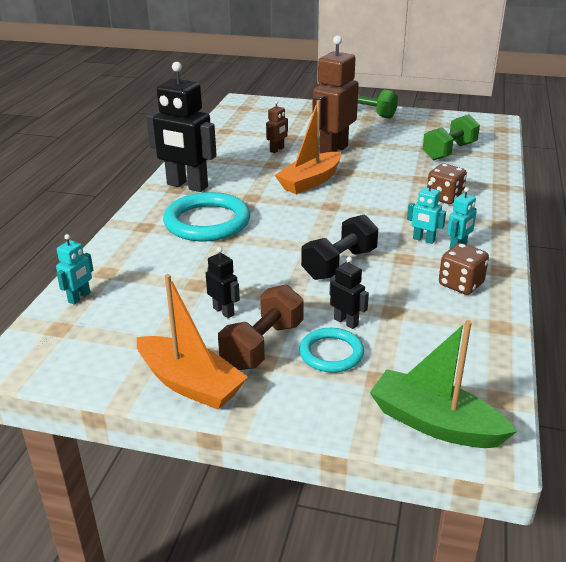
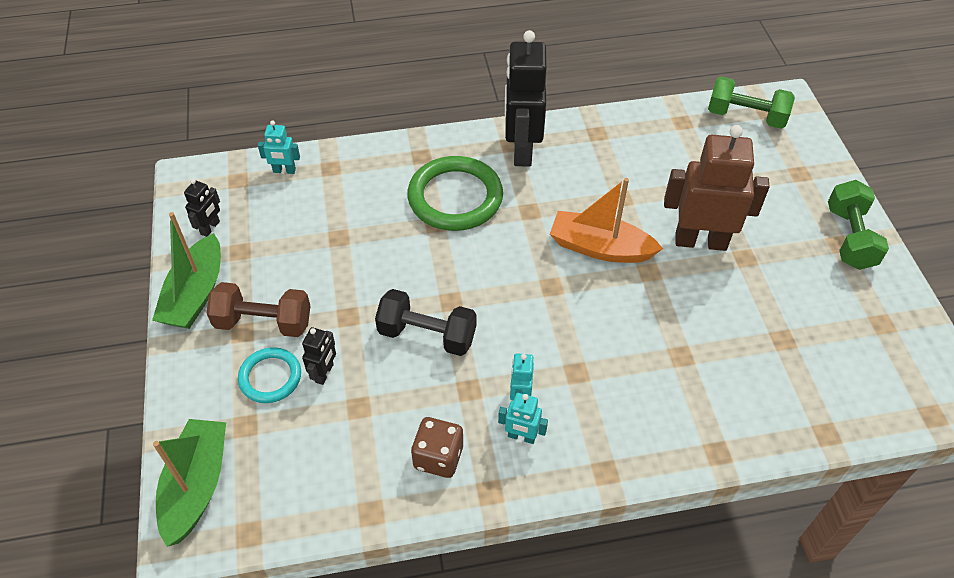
camera: 65 degrees right, 20 degrees up
(190, 384) = (195, 294): orange boat -> green boat
(207, 222) = (455, 197): turquoise ring -> green ring
(224, 311) = (304, 275): black robot -> black robot (210, 228)
(277, 150) = (664, 188): brown robot -> none
(444, 197) = (642, 393): brown dice -> none
(449, 151) = (792, 367): green dumbbell -> green dumbbell (746, 116)

